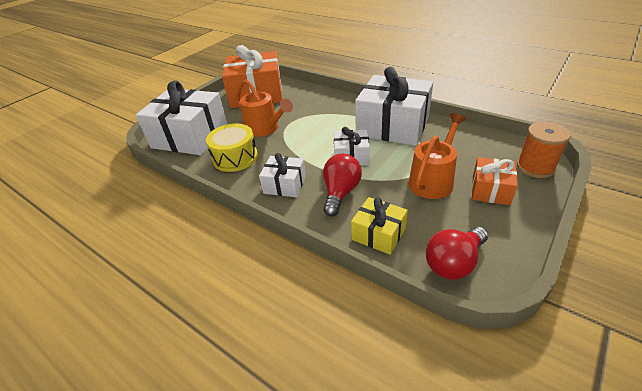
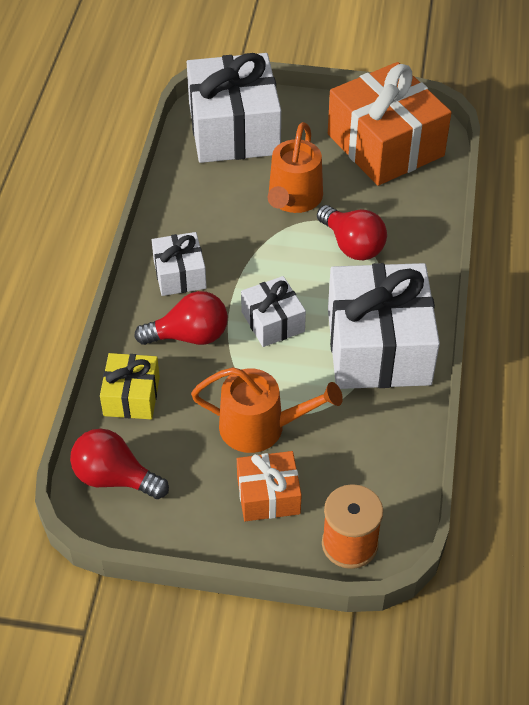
camera: 60 degrees right, 10 degrees up
(235, 157) = (211, 199): yellow drum -> none
(315, 118) = (352, 245): none -> red light bulb

